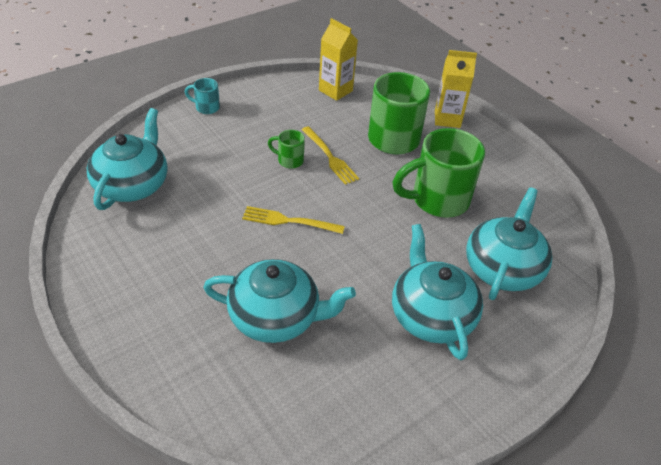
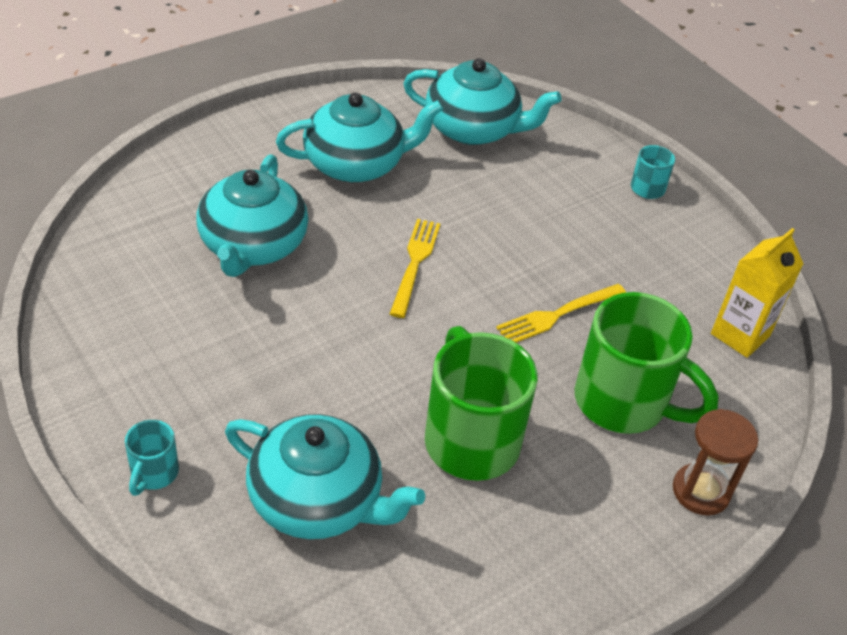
camera: 90 degrees right, 0 degrees up
(289, 160) = (542, 269): green mug -> none
(431, 315) = (236, 395): turquoise teapot -> turquoise teapot (356, 164)
(447, 119) = (701, 491): yellow carton -> brown hourglass
(510, 356) = (153, 474): none -> turquoise mug

